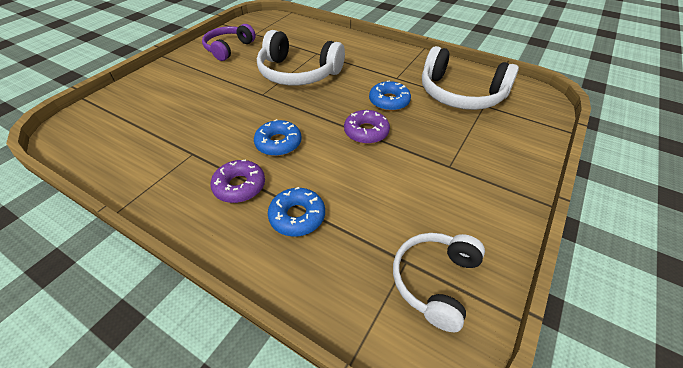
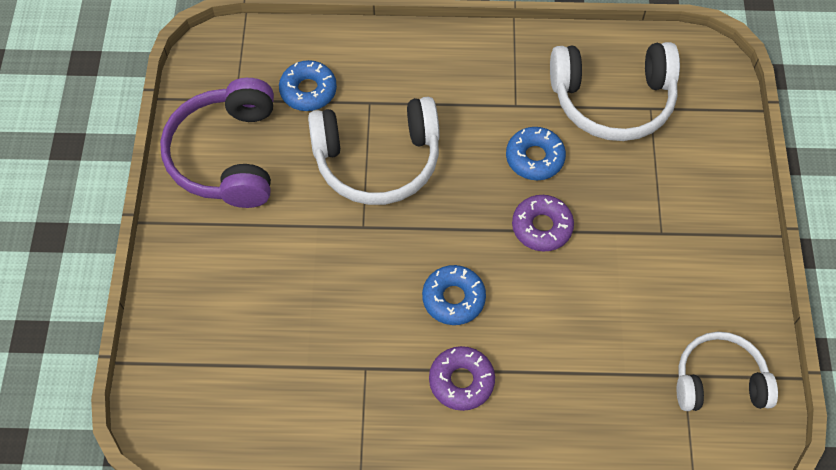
camera: 30 degrees left, 15 degrees up
(229, 48) = (227, 155): purple headphones -> purple headphones, size x1.52
(297, 216) = (551, 384): blue donut -> blue donut (308, 91)
(435, 281) = (719, 381): white headphones -> white headphones turned 90 degrees clockwise

